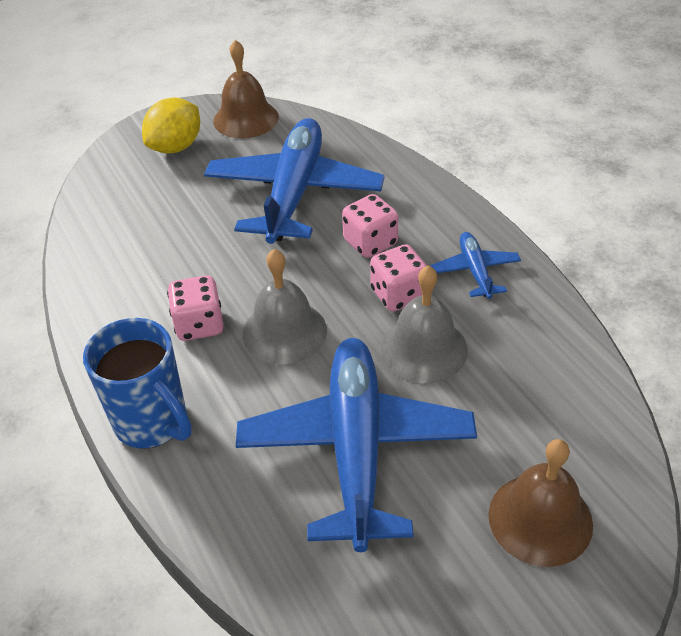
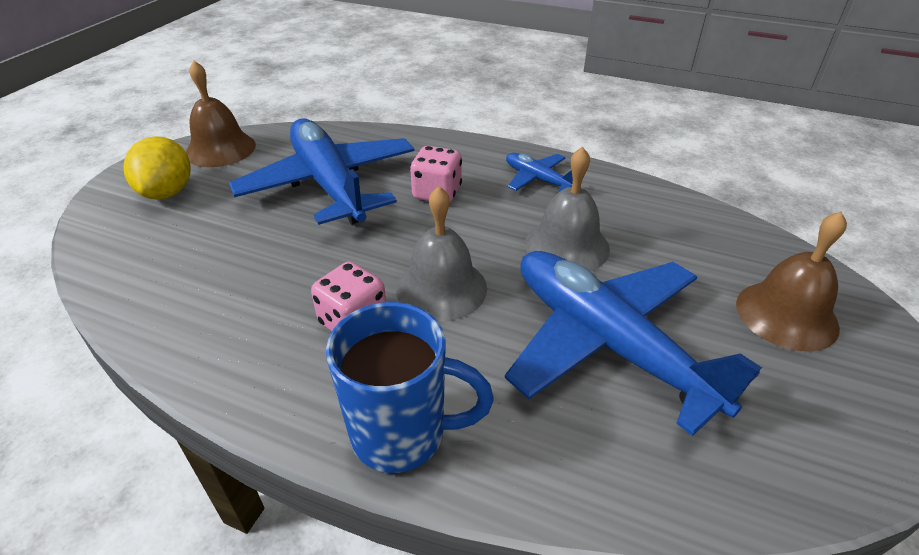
camera: 40 degrees left, 5 degrees down
(398, 295) = (502, 218): pink dice -> none

